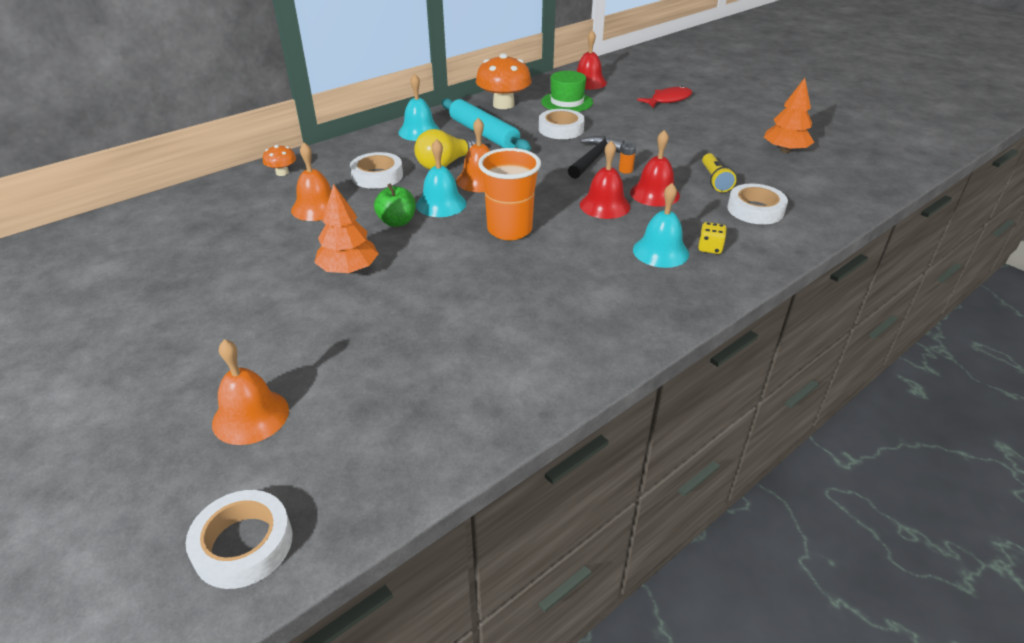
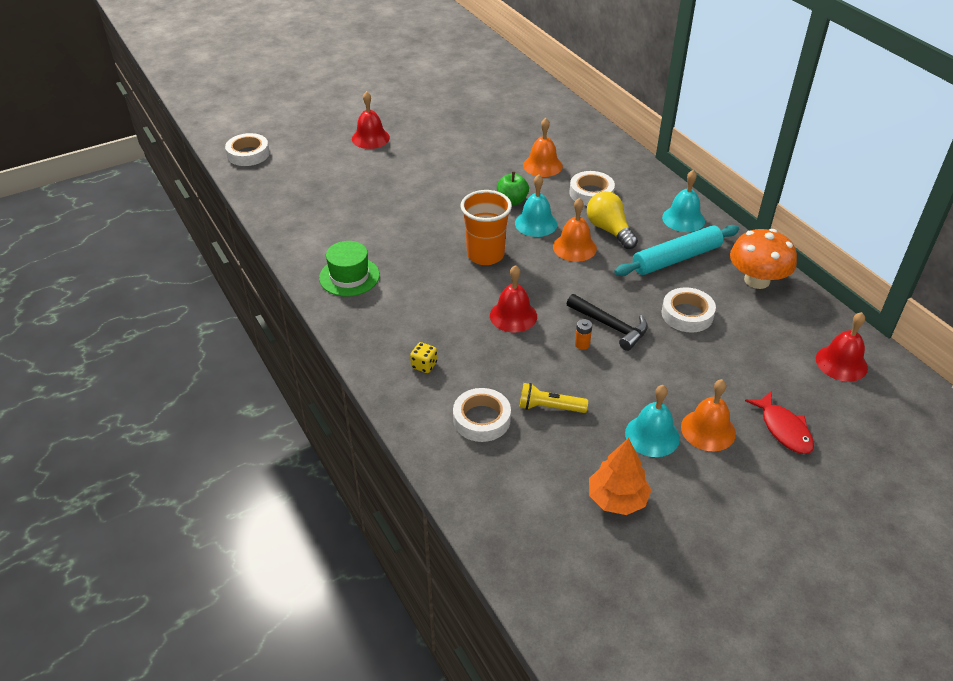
camera: 100 degrees right, 5 degrees up
(250, 416) = (327, 151): orange bell -> orange bell (708, 430)
(282, 173) = (603, 148): orange mushroom -> none
(349, 269) = (453, 179): orange tree -> none
(567, 102) = (768, 332): green hat -> green hat (349, 276)
(654, 194) = (528, 354): red bell -> red bell (370, 138)
(660, 251) = (428, 333): turquoise bell -> turquoise bell (652, 435)

